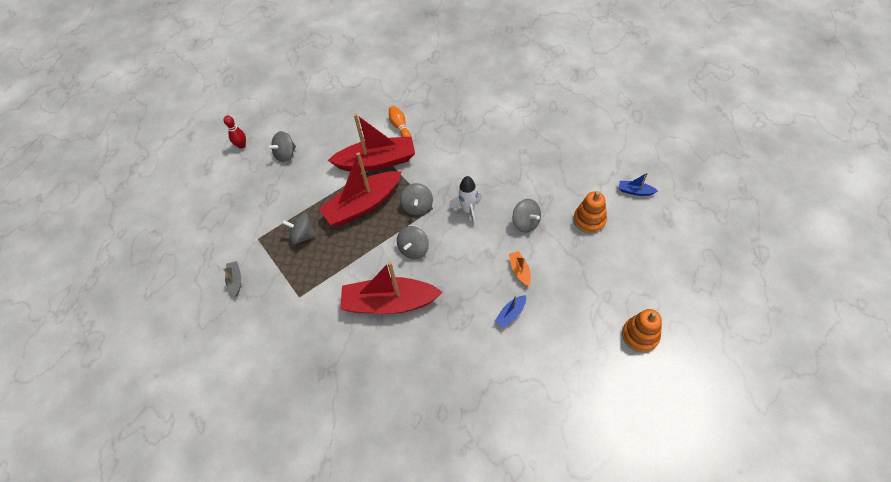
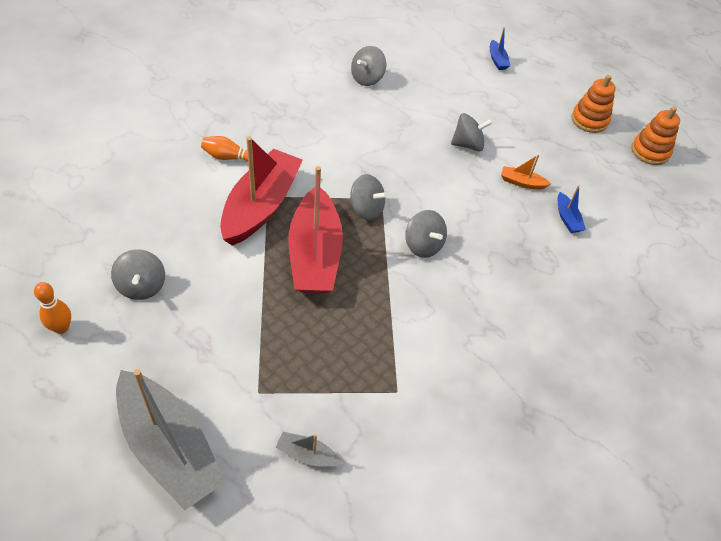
camera: 65 degrees left, 5 degrees down
(206, 226) = (169, 448): none -> grey boat
(241, 145) = (61, 328): red bowling pin -> orange bowling pin
(303, 236) = (304, 338): grey spinning top -> grey spinning top (367, 78)
(389, 303) = (478, 306): red boat -> none
(468, 210) = (412, 174): white rocket -> none
(589, 220) = (503, 104): orange stacking toy -> orange stacking toy (589, 120)
(635, 191) = (497, 60): blue boat -> blue boat turned 60 degrees counterclockwise

